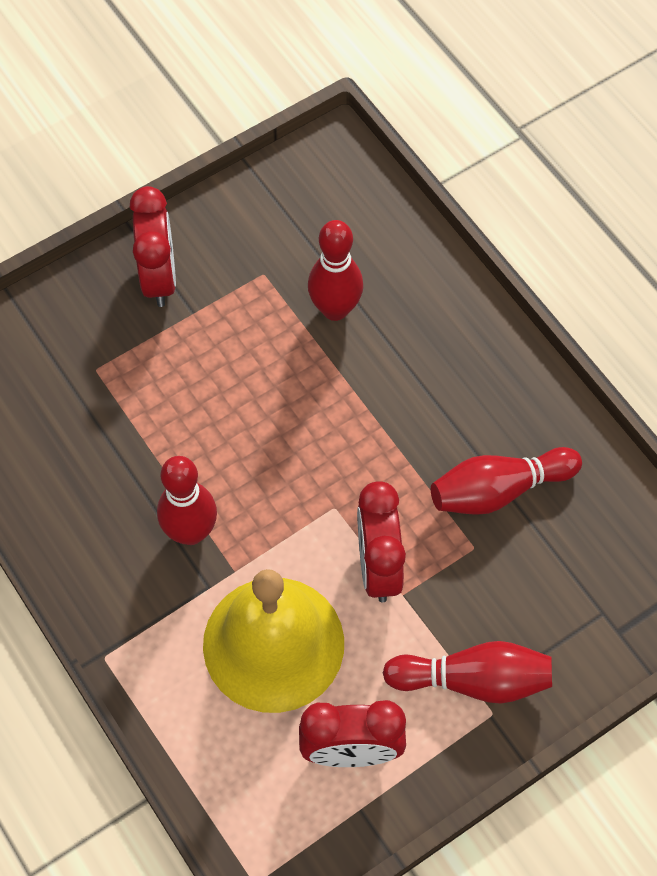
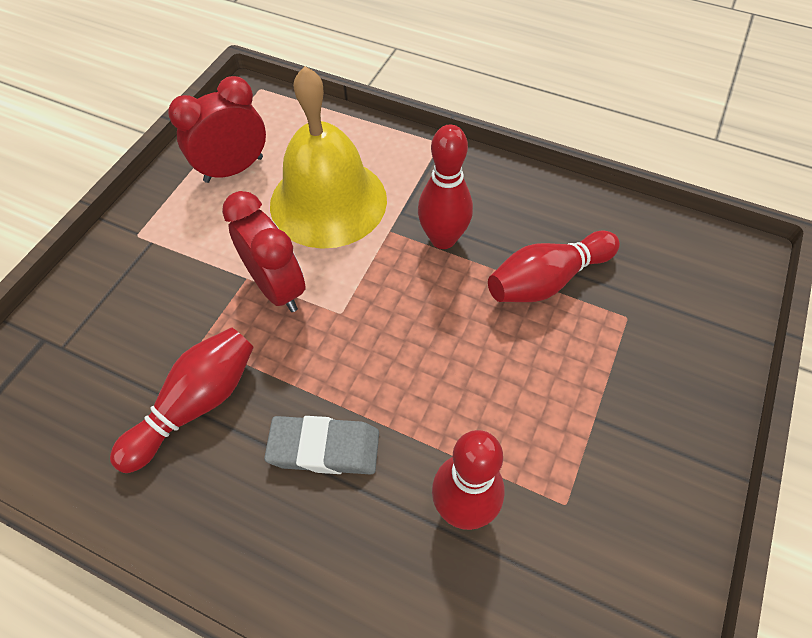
camera: 150 degrees right, 5 degrees down
(159, 277) = (658, 435): red clock -> none
(412, 400) = (324, 448): none -> grey eraser
(473, 680) = (160, 248): red bowling pin -> red bowling pin (547, 280)

